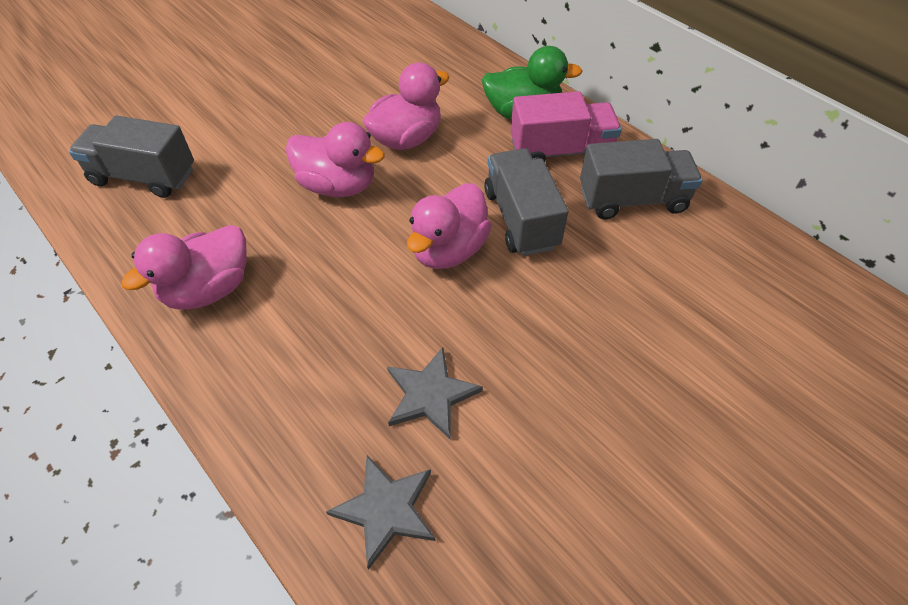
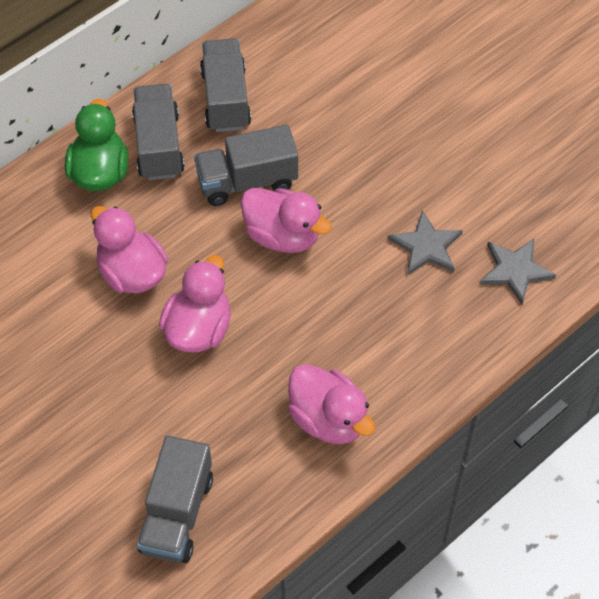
camera: 90 degrees left, 5 degrees up
(560, 151) = (159, 145): pink truck -> grey truck

